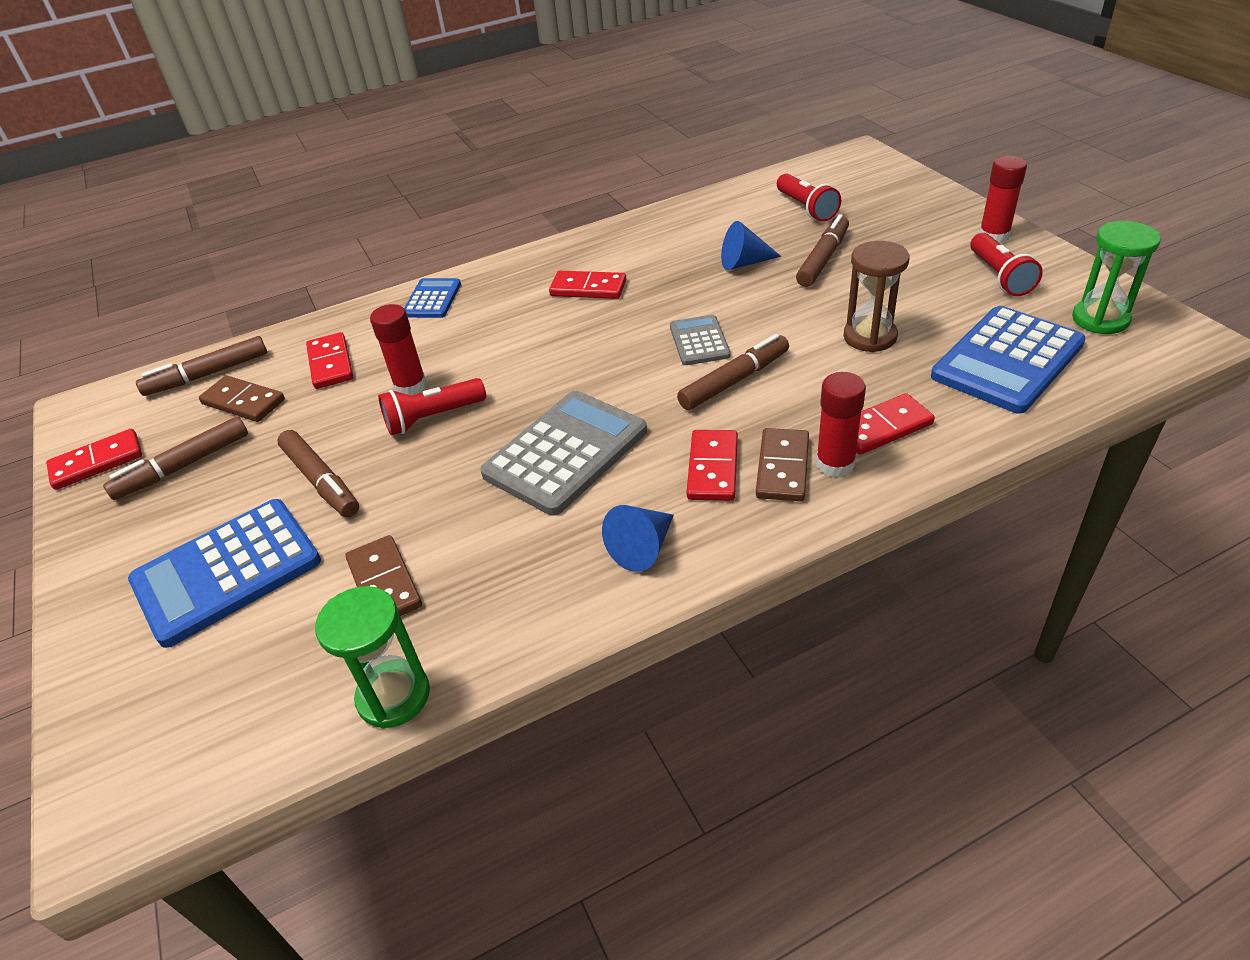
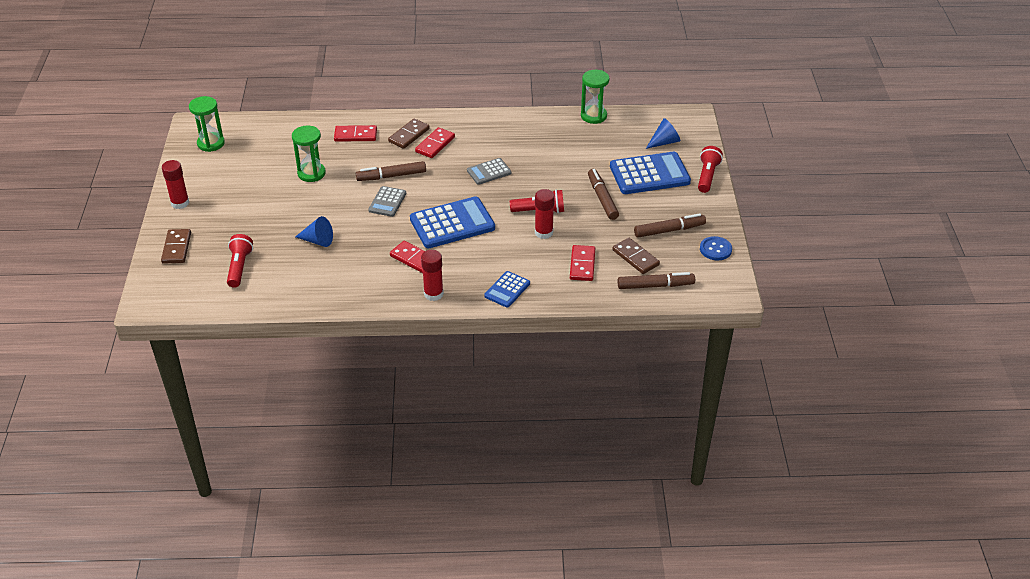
camera: 160 degrees left, 0 degrees up
(97, 462) = (715, 249): red domino -> blue button
(384, 583) = (586, 149): brown domino -> brown domino (176, 248)
(565, 452) = (489, 172): grey calculator -> grey calculator, size x0.54
(642, 548) = (484, 128): blue cone -> blue cone (664, 142)
(823, 259) = (276, 225): brown marker -> none
(835, 464) = (388, 130): red glue stick -> red glue stick (433, 294)
(870, 337) = (311, 173): brown hourglass -> green hourglass
(999, 276) = (214, 179): red flashlight -> red flashlight (707, 176)
(1007, 360) = (273, 141): blue calculator -> blue calculator (452, 223)

